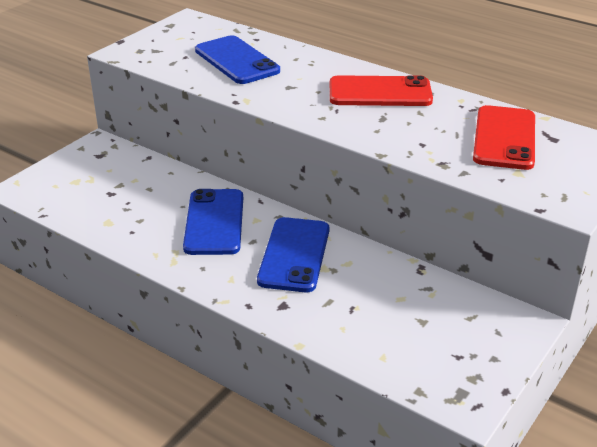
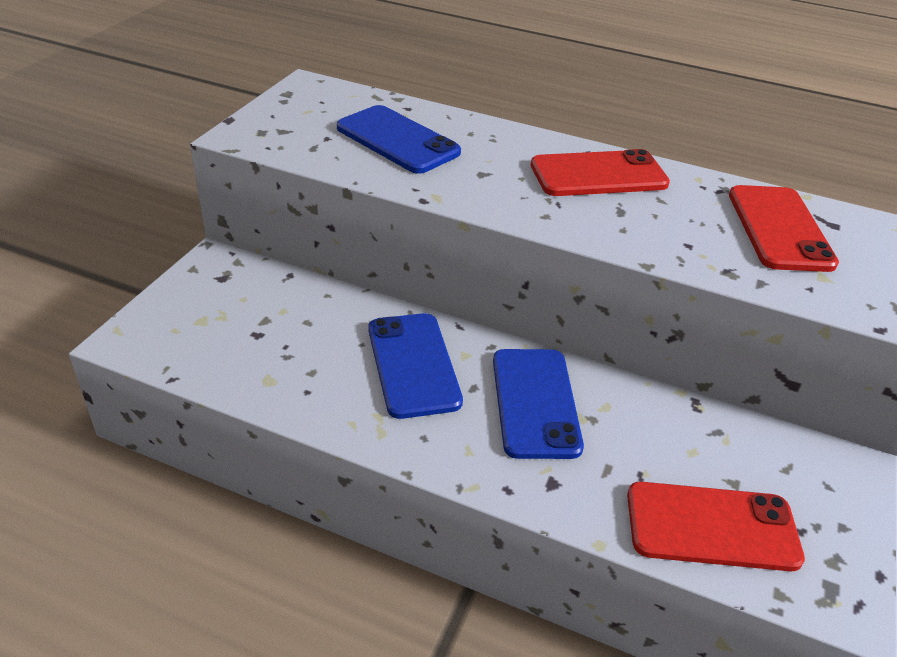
camera: 15 degrees left, 5 degrees up
(389, 345) = (712, 527): none -> red phone

